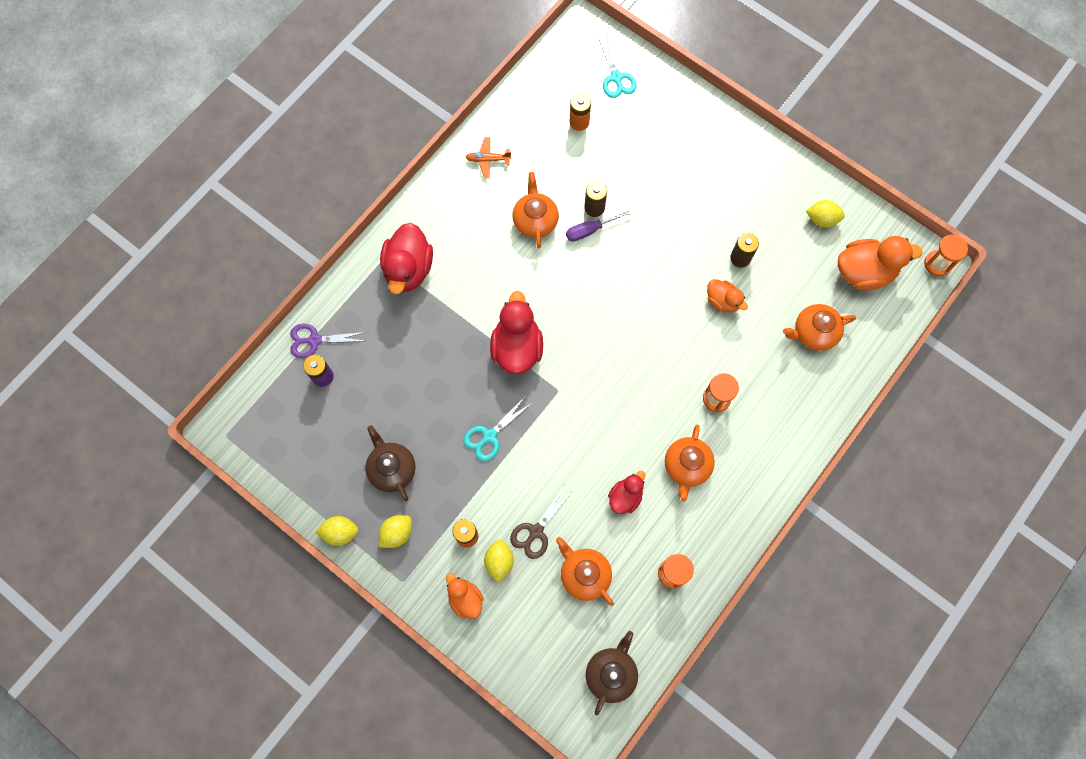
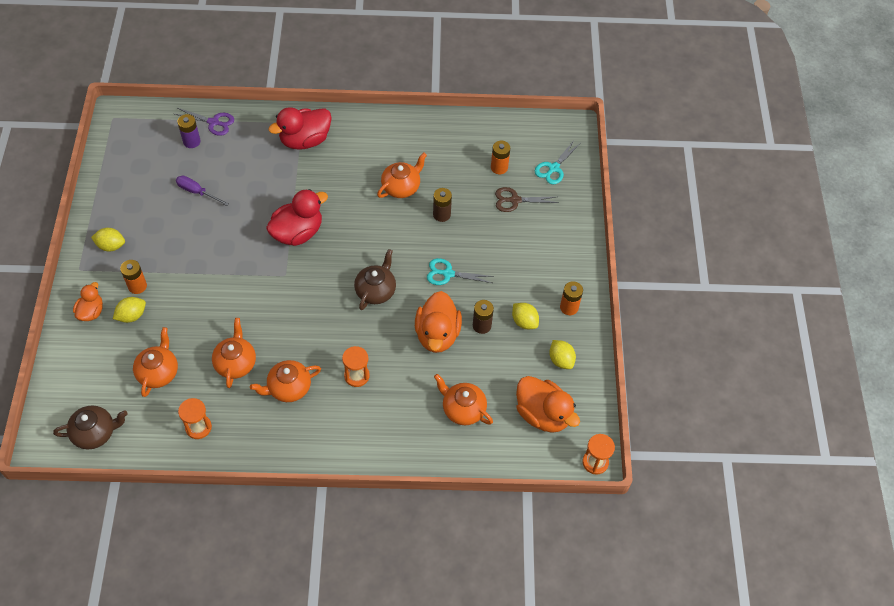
camera: 50 degrees right, 15 degrees down
(314, 340) = (213, 122): purple scissors -> purple scissors turned 150 degrees clockwise
(340, 532) = (89, 215): yellow lemon -> yellow lemon (524, 322)
(392, 469) = (155, 216): brown teapot -> brown teapot (376, 290)
(488, 160) = (423, 135): orange plane -> none
(489, 436) = (220, 256): turquoise scissors -> turquoise scissors (448, 274)
(536, 531) = (169, 324): brown scissors -> brown scissors (515, 200)
(591, 230) = (423, 222): purple screwdriver -> purple screwdriver (197, 192)
(625, 497) = (236, 363): red duck -> orange teapot
(722, 301) = (437, 334): orange duck -> orange duck, size x1.74
(774, 174) = (569, 307): none -> orange battery

